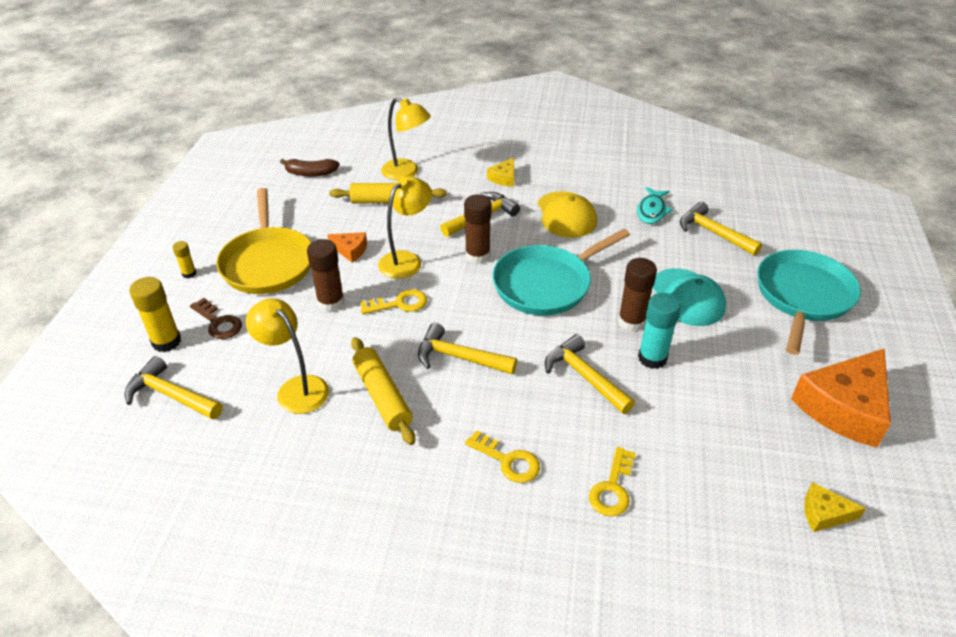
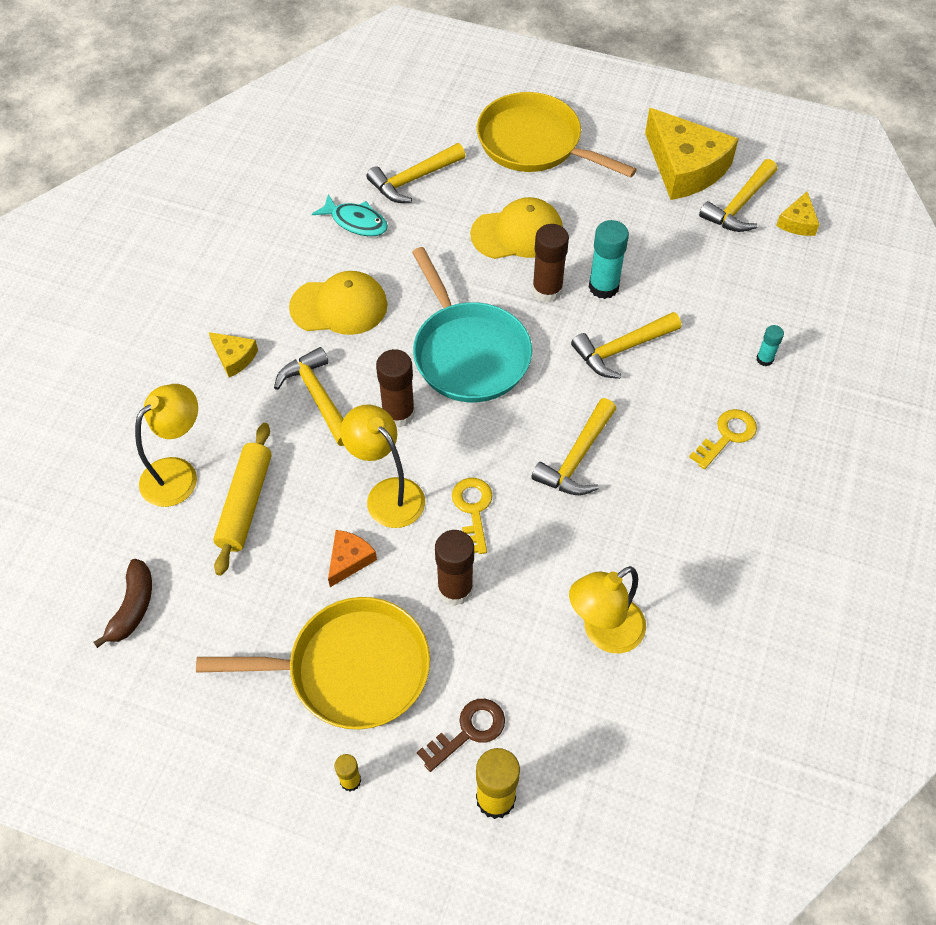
camera: 80 degrees left, 15 degrees up
(171, 395) = (597, 783): yellow hammer -> yellow hammer (739, 206)
(382, 396) = (627, 541): yellow rolling pin -> none
(612, 488) = (764, 359): yellow key -> turquoise glue stick
(687, 297) = (517, 233): turquoise cap -> yellow cap
(802, 297) = (534, 143): turquoise pan -> yellow pan
(844, 407) = (685, 167): orange cheese -> yellow cheese

